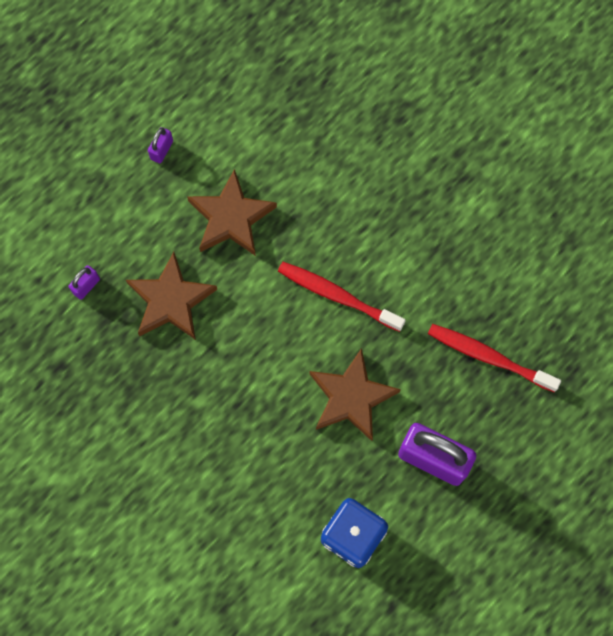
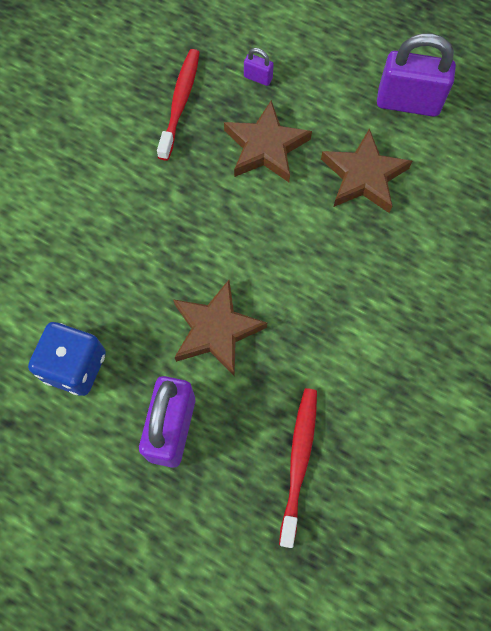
camera: 75 degrees right, 5 degrees down
(161, 150) = (408, 102): purple padlock -> purple padlock, size x2.25
(337, 295) = (317, 291): red toothbrush -> red toothbrush (180, 102)

